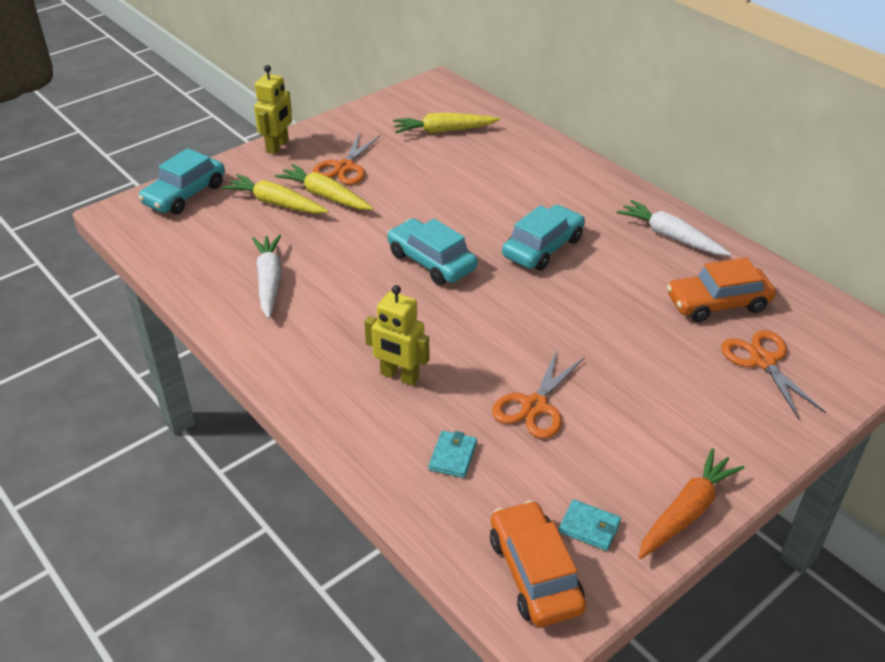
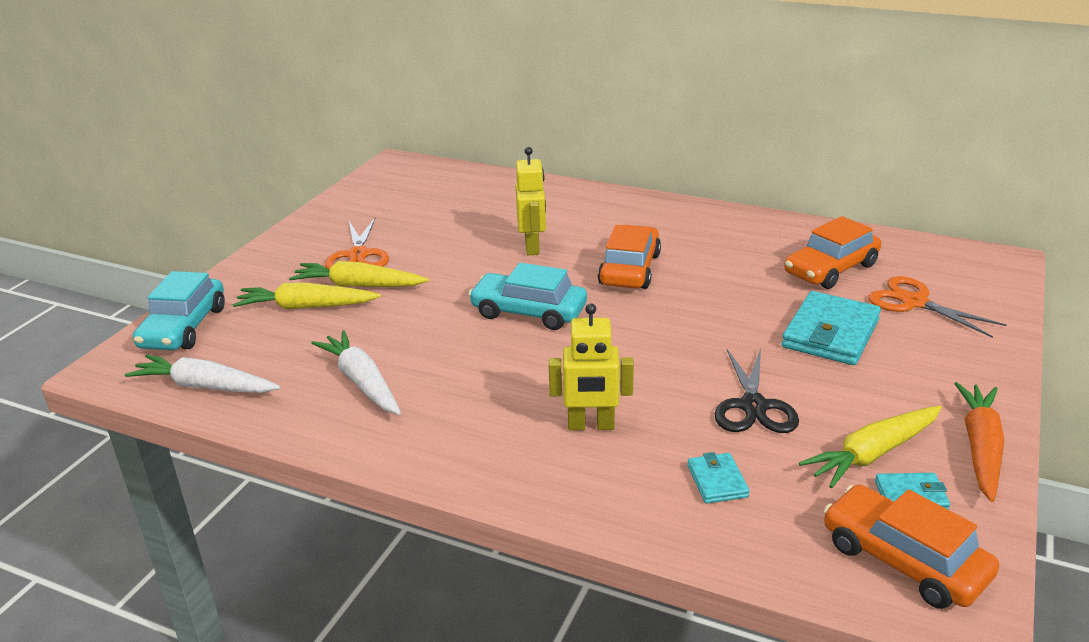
camera: 25 degrees left, 10 degrees down
(278, 146) = (263, 255): yellow robot -> yellow robot (532, 247)
(444, 131) = (439, 199): yellow carrot -> yellow carrot (873, 454)
(534, 406) = (753, 406): orange scissors -> black scissors
(543, 247) = (630, 269): turquoise car -> orange car
(658, 365) = (830, 333): none -> turquoise wallet
(671, 237) = (738, 229): white carrot -> white carrot (206, 387)

